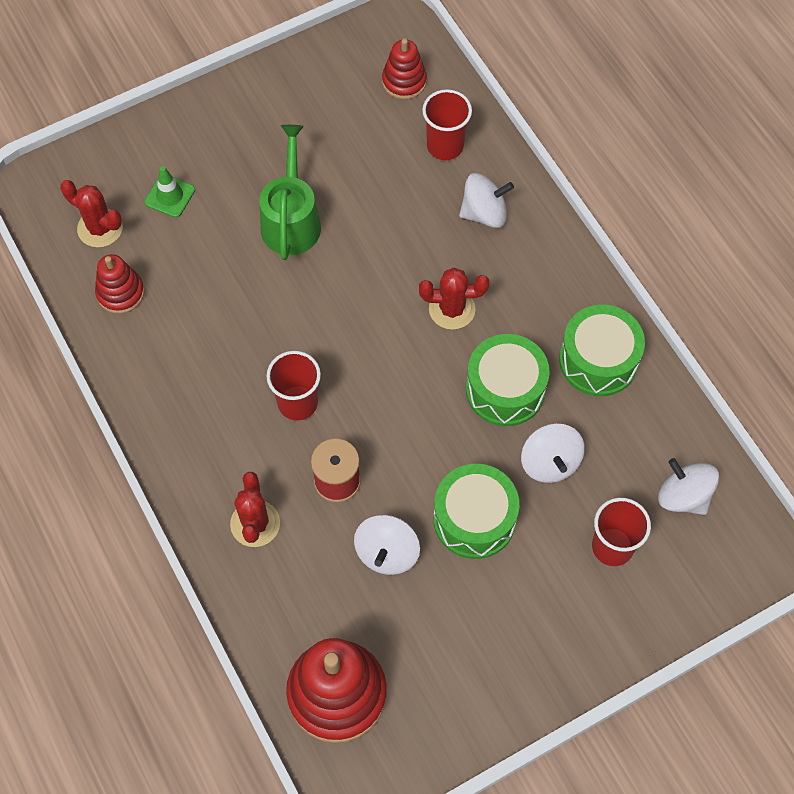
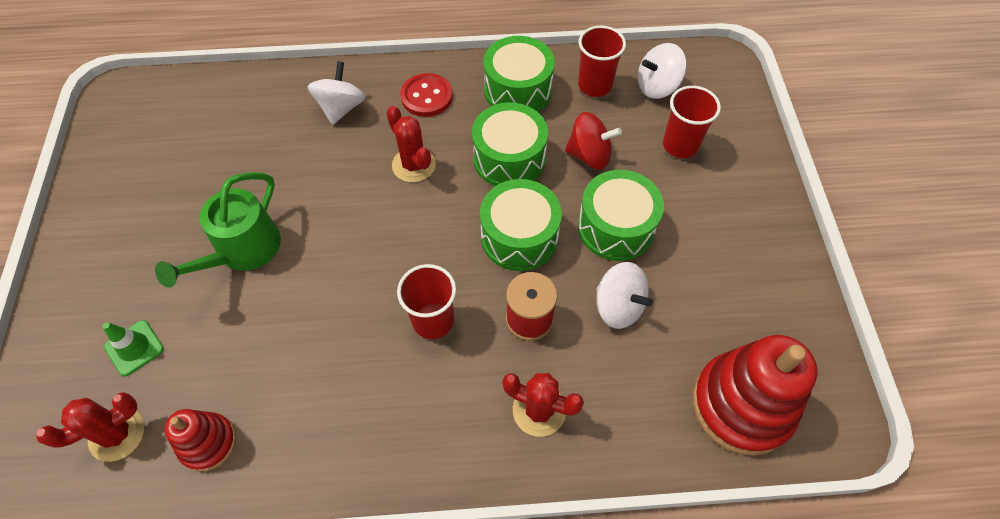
camera: 65 degrees left, 5 degrees down
(291, 220) = (242, 250): green watering can -> green watering can turned 90 degrees counterclockwise
(404, 81) = (175, 111): red stacking toy -> none
(419, 437) = (519, 237): none -> green drum
(445, 146) = (259, 108): red cup -> red cup (594, 85)
(452, 309) = (414, 165): red cactus -> red cactus turned 60 degrees counterclockwise
(541, 280) = (426, 96): none -> red button
(550, 462) = (589, 155): white spinning top -> red spinning top

